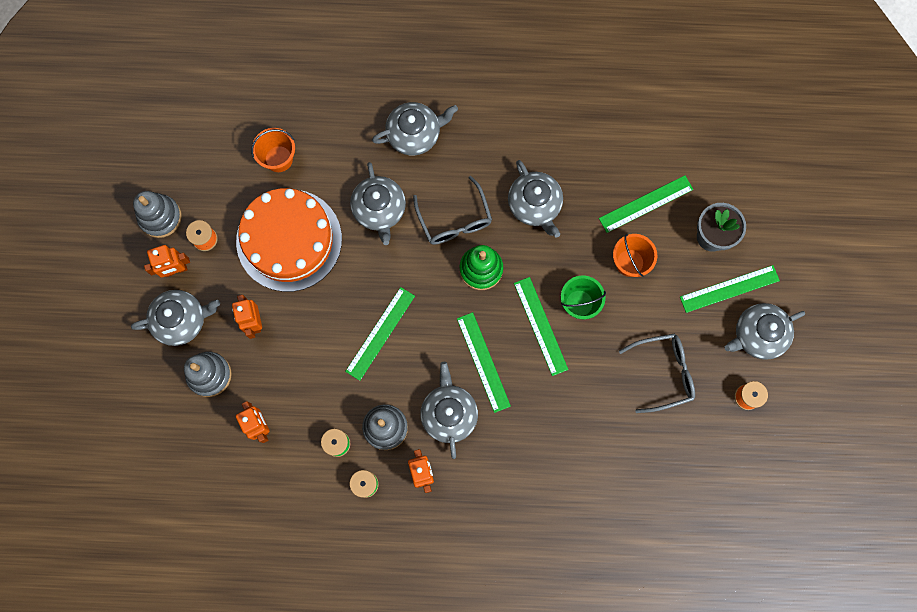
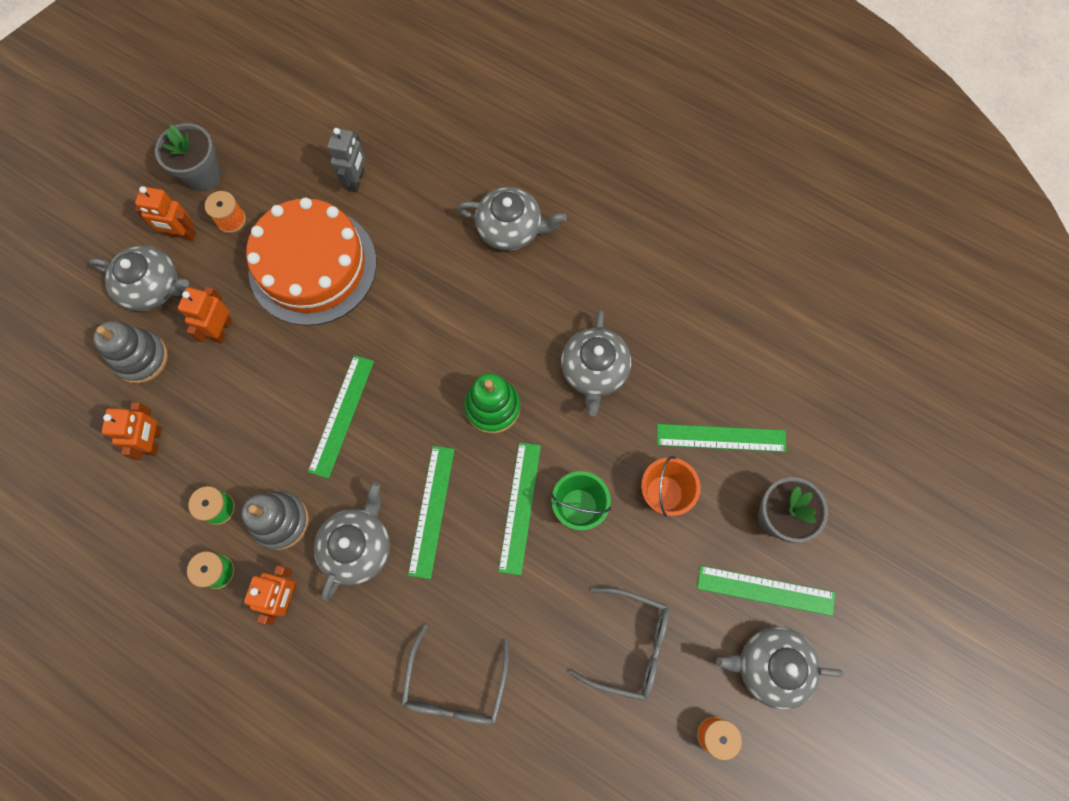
camera: 30 degrees right, 5 degrees down
(160, 217) = (203, 175): grey stacking toy -> grey flower pot
(278, 159) = (356, 180): orange bucket -> grey robot
(379, 209) = (425, 285): grey teapot -> none
(380, 333) = (342, 415): green ruler -> green ruler turned 45 degrees counterclockwise
(454, 220) = (497, 339): grey glasses -> grey glasses (455, 686)

